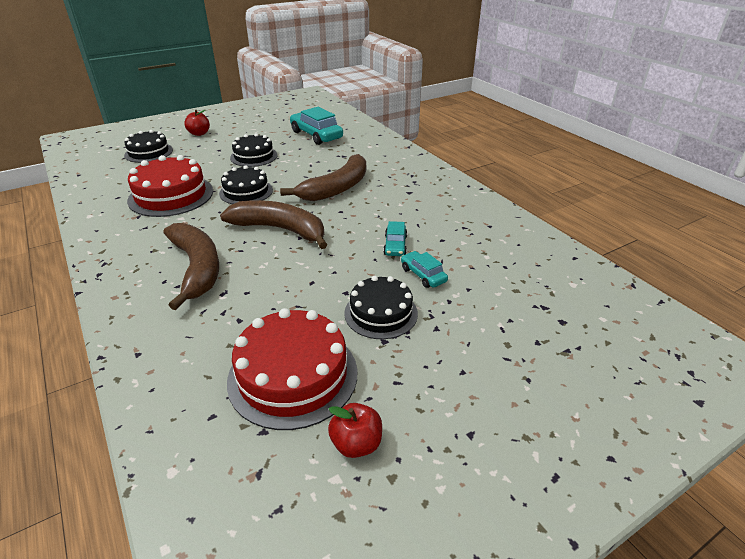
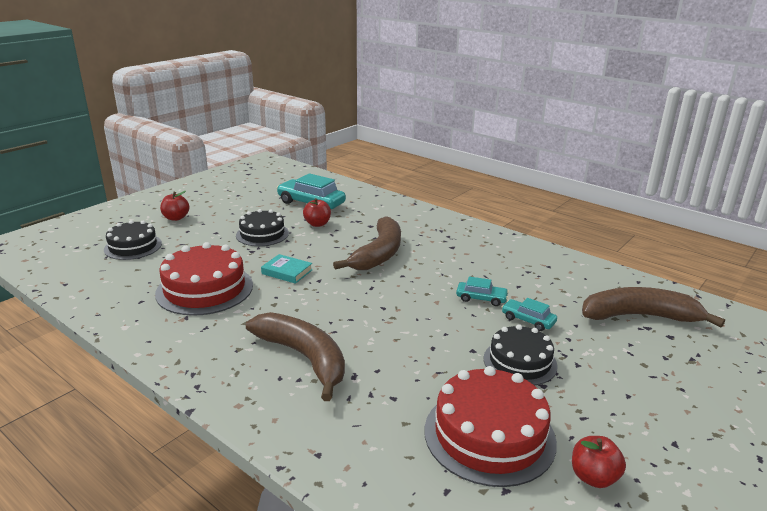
camera: 20 degrees left, 10 degrees down
(246, 191) = (287, 272): black cake -> turquoise book
(280, 229) = (357, 303): brown banana -> brown banana (639, 316)
(306, 154) = (317, 224): none -> red apple
(395, 245) = (481, 299): turquoise car -> turquoise car turned 60 degrees counterclockwise

